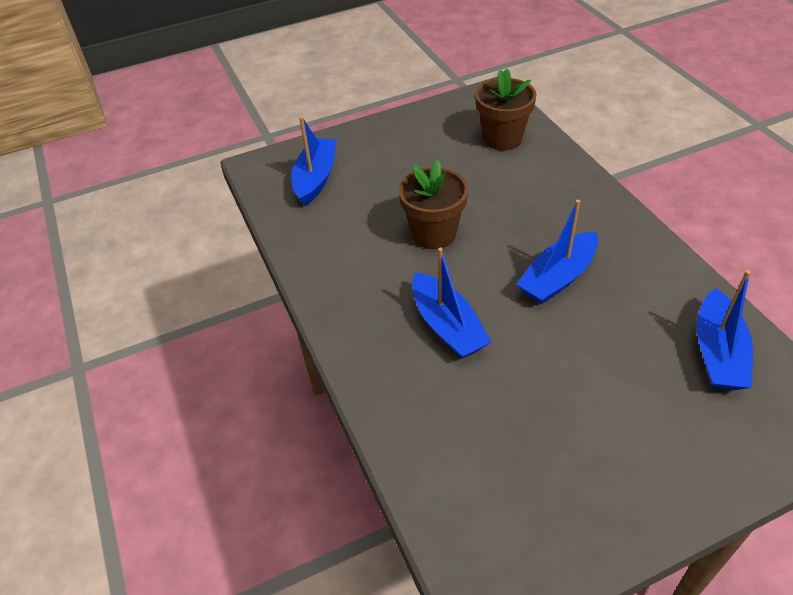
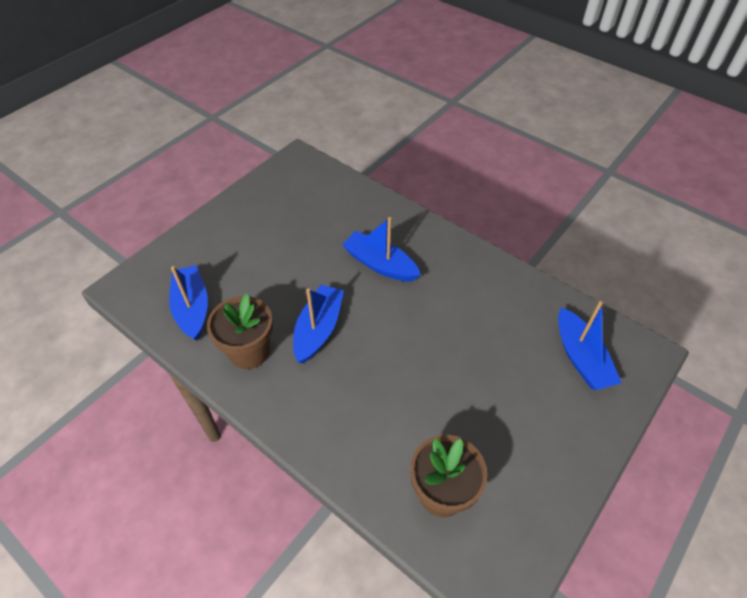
camera: 150 degrees right, 5 degrees up
(434, 234) = (435, 335): brown flower pot -> brown flower pot (249, 351)

